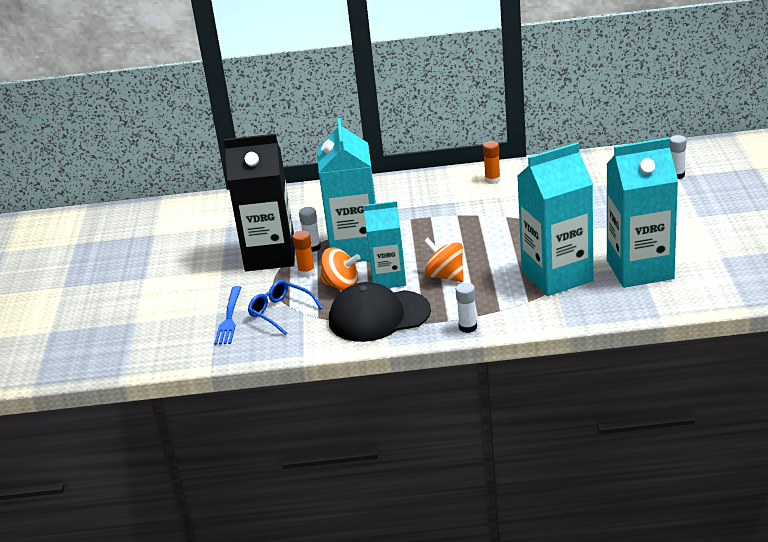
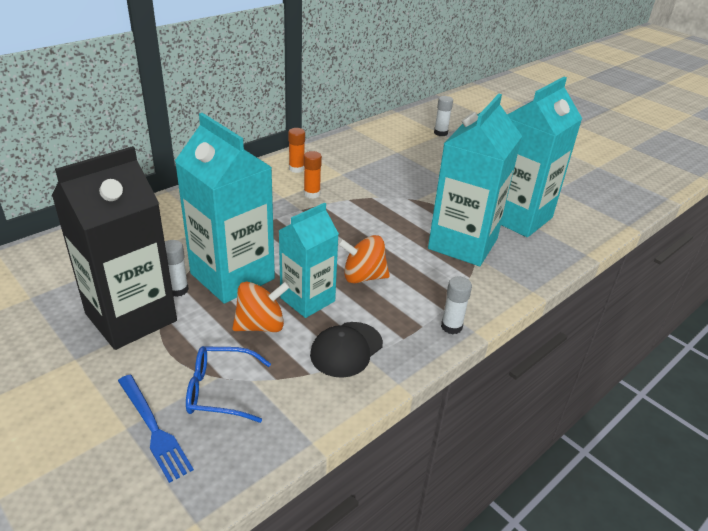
camera: 45 degrees left, 5 degrees up
(306, 272) = (201, 323): orange glue stick -> orange glue stick (312, 194)
(379, 316) = (346, 349): black cap -> black cap, size x0.62

